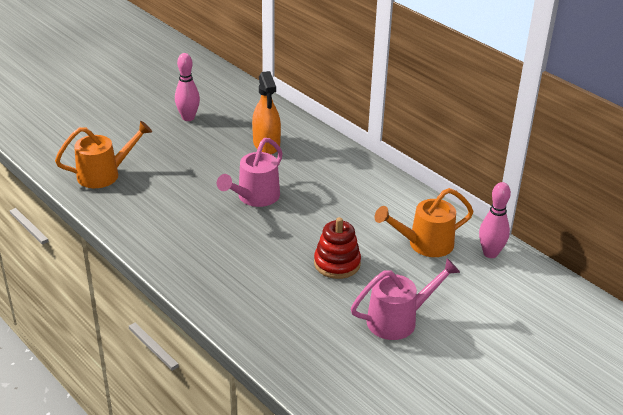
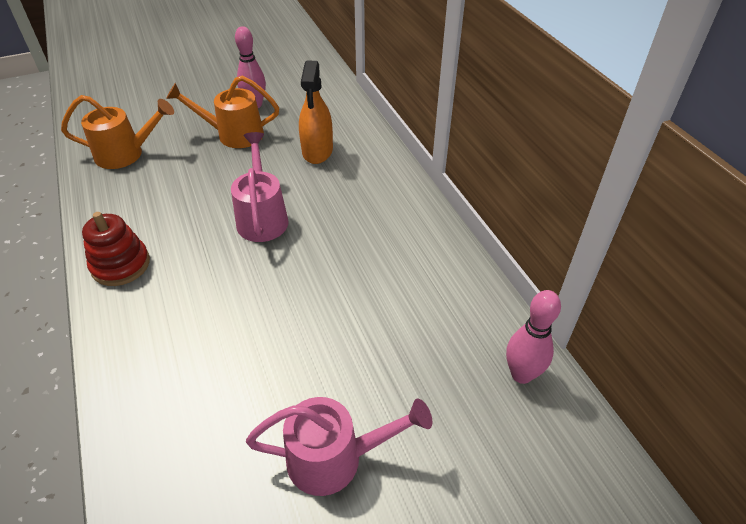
camera: 20 degrees right, 10 degrees up
(254, 198) = (262, 216): pink watering can -> pink watering can turned 120 degrees clockwise
(337, 263) = (304, 337): red stacking toy -> red stacking toy (121, 265)
(424, 244) = (434, 335): orange watering can -> orange watering can (233, 135)

